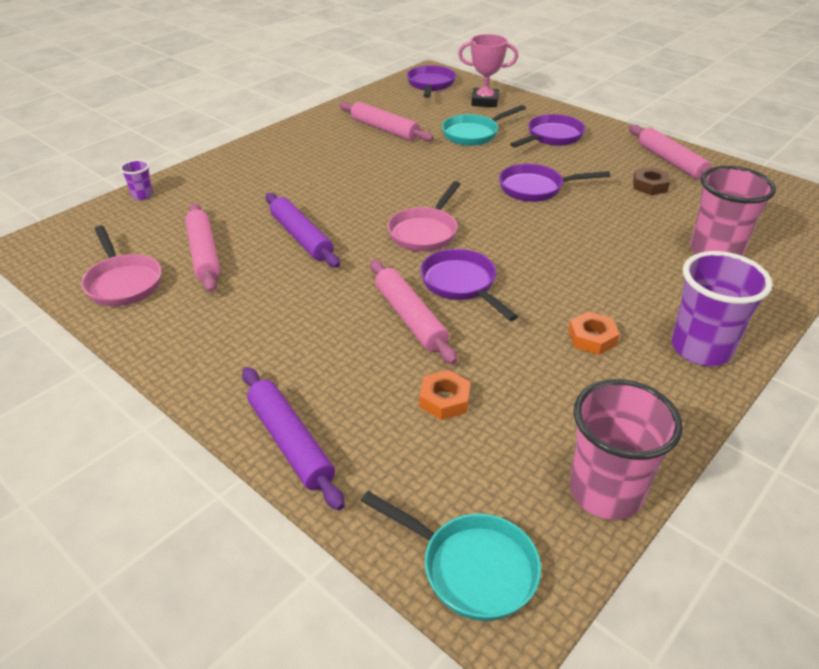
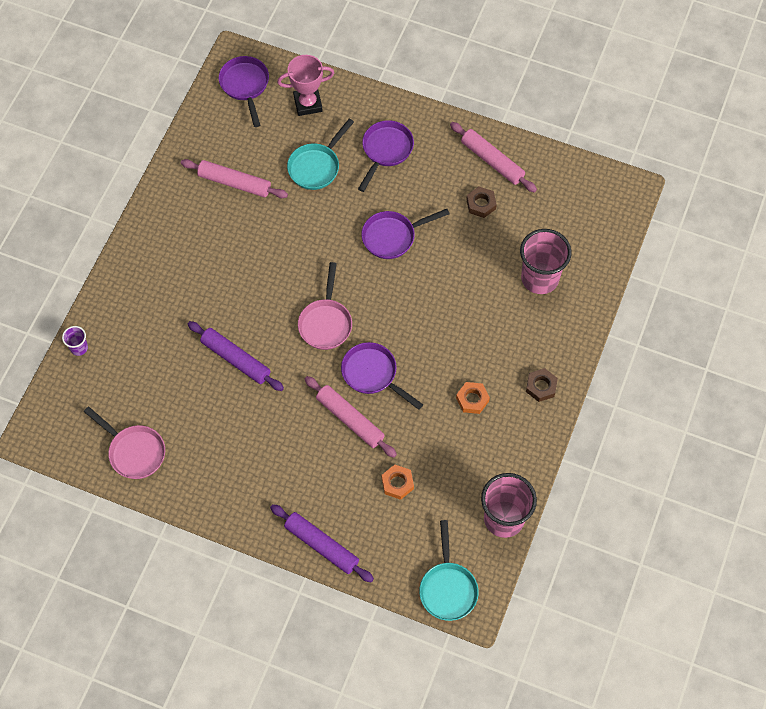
camera: 20 degrees left, 25 degrees up
(204, 254) = (173, 402): pink rolling pin -> none
(471, 568) = (448, 588): turquoise pan -> turquoise pan turned 75 degrees clockwise
(701, 349) = (541, 387): purple cup -> brown nut

